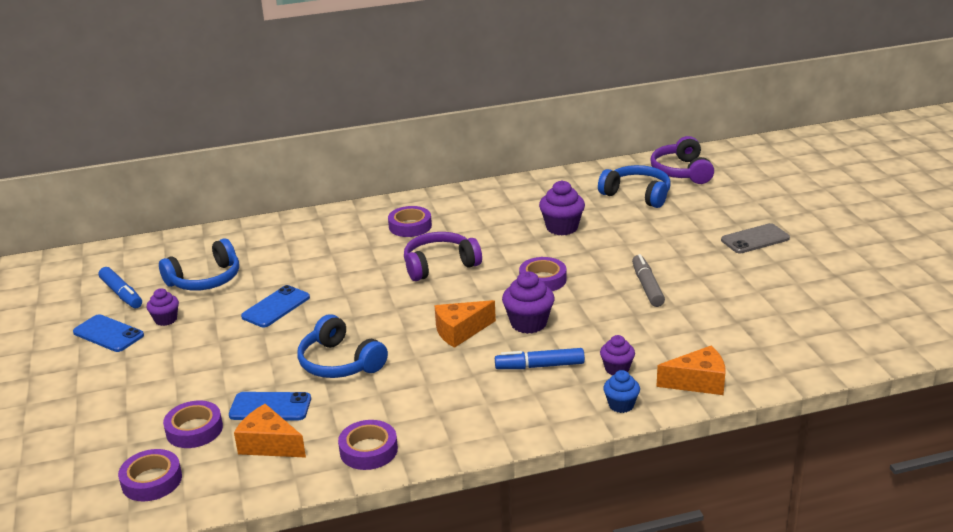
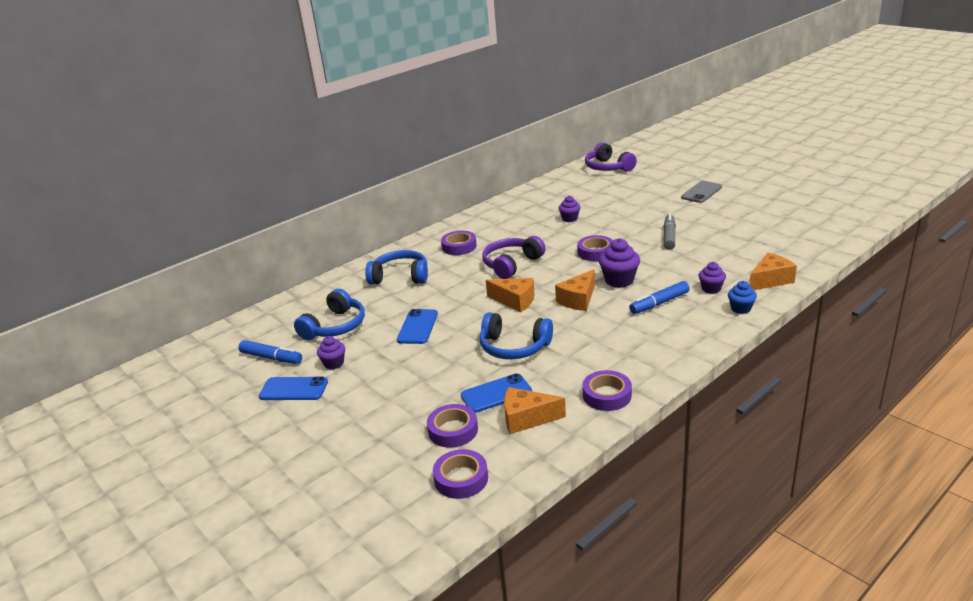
camera: 25 degrees left, 0 degrees up
(396, 310) = (515, 301): none -> orange cheese
(562, 228) = (569, 219): purple cupcake -> purple cupcake, size x0.63
(637, 195) = (596, 187): blue headphones -> blue headphones (400, 276)
(647, 286) = (669, 236): grey marker -> grey marker turned 45 degrees clockwise

